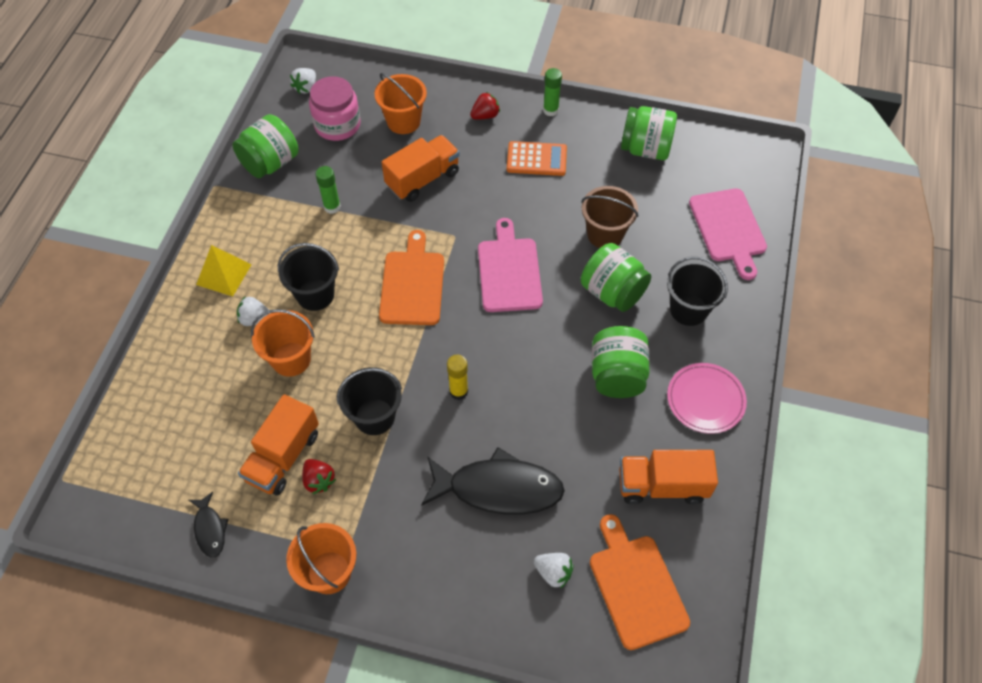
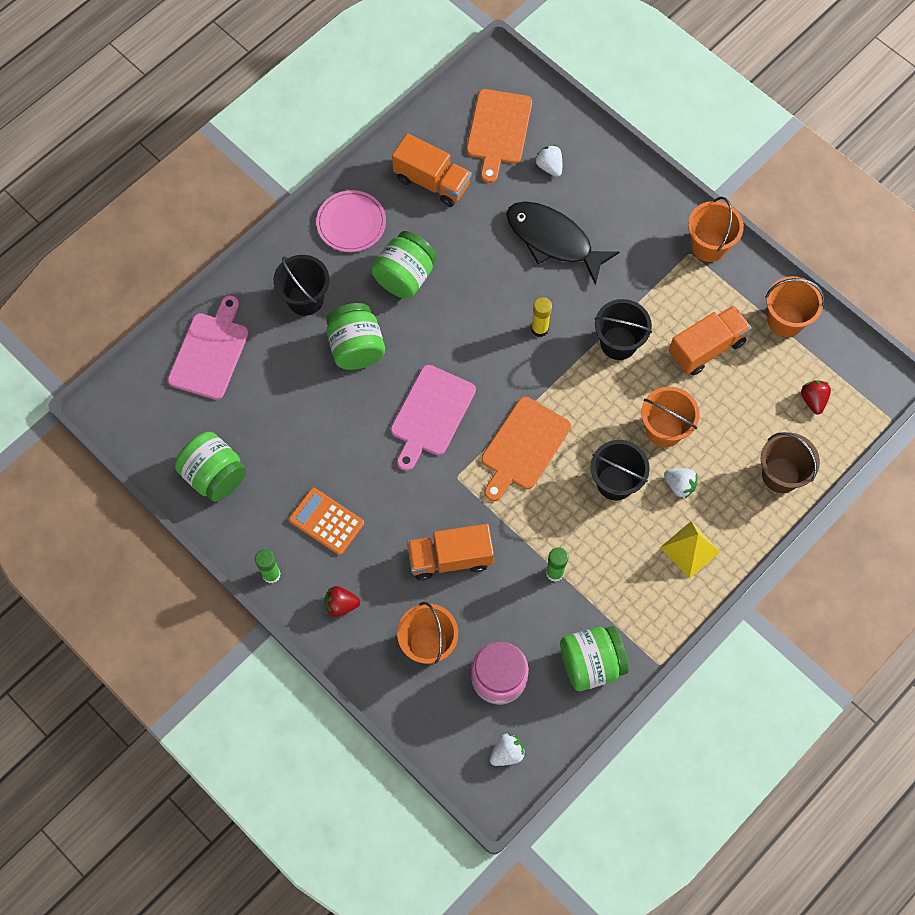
camera: 150 degrees left, 10 degrees up
(210, 529) = (785, 320): black fish -> orange bucket
(319, 480) = (686, 315): red strawberry -> red strawberry (813, 400)
(605, 234) = (321, 405): brown bucket -> brown bucket (780, 475)

